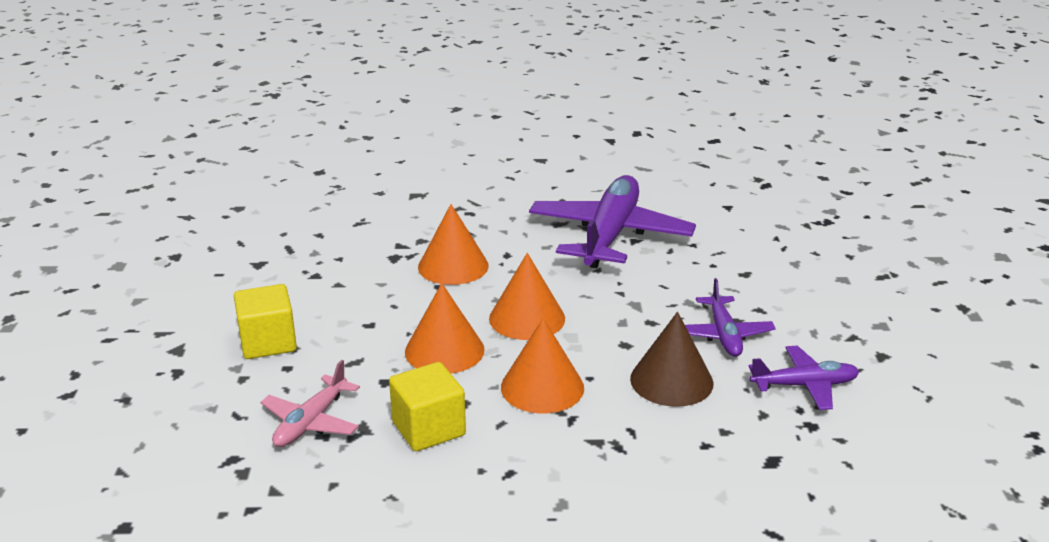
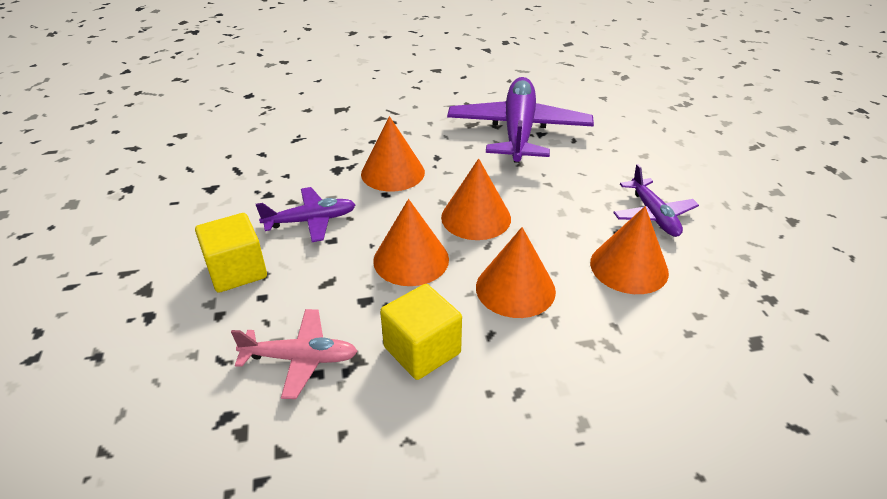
camera: 10 degrees left, 10 degrees up
(311, 422) = (301, 358): pink plane -> pink plane turned 105 degrees counterclockwise
(671, 381) = (629, 267): brown cone -> orange cone
(805, 385) = (745, 258): purple plane -> purple plane (311, 221)

